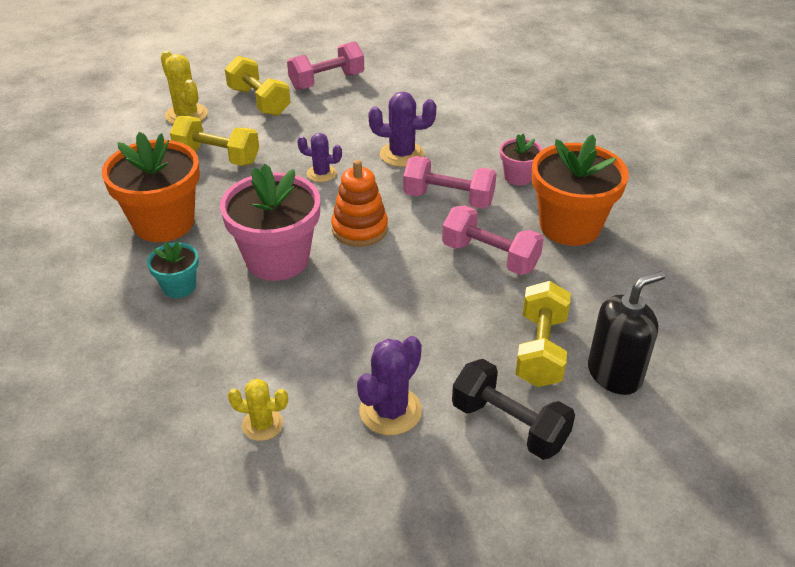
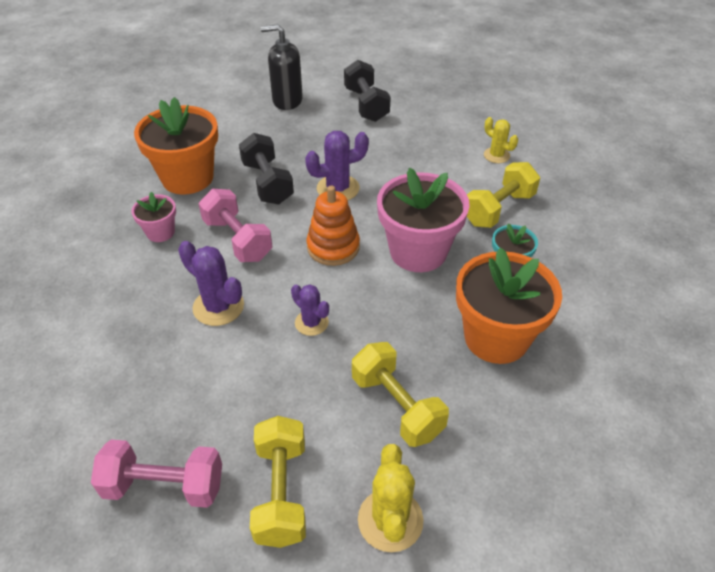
camera: 145 degrees left, 5 degrees up
(390, 411) = (420, 133): purple cactus -> purple cactus (338, 188)
(490, 257) = (267, 183): pink dumbbell -> black dumbbell
(540, 350) = (309, 124): yellow dumbbell -> yellow dumbbell (498, 209)

